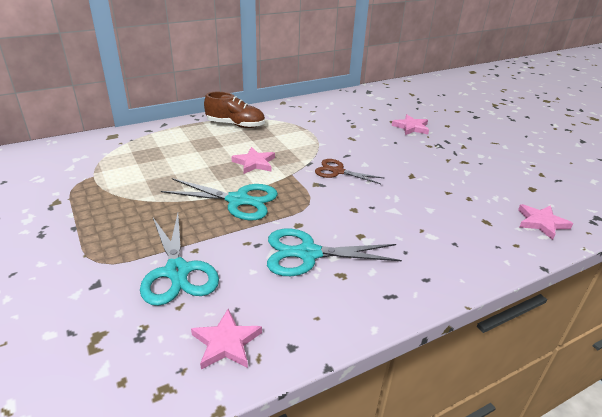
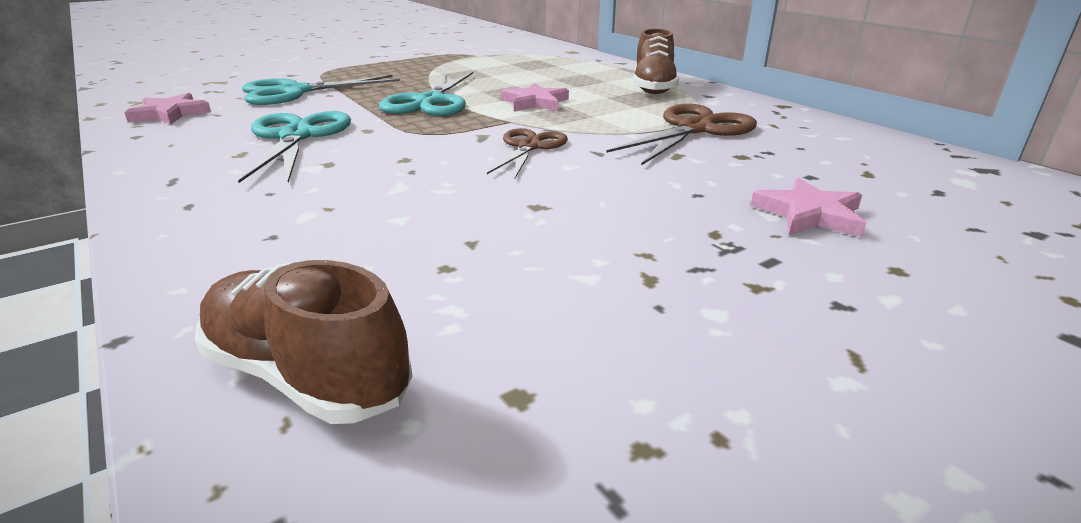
camera: 85 degrees right, 5 degrees down
(316, 128) = (694, 129): none -> brown scissors
(541, 223) = (307, 375): pink star -> brown shoe

